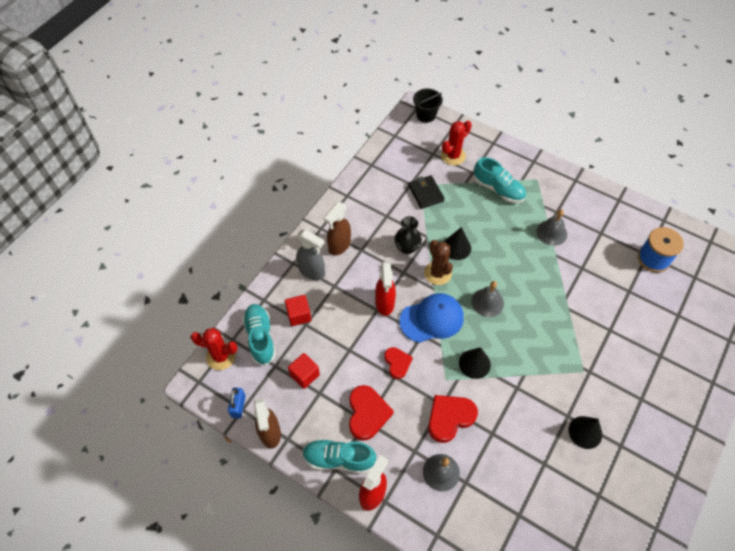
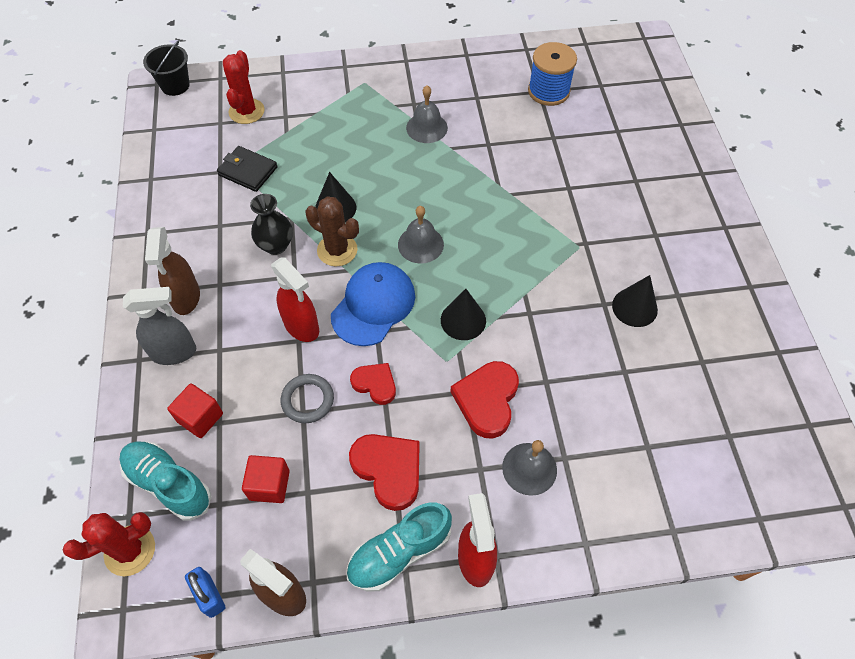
camera: 40 degrees left, 0 degrees up
(356, 345) = (308, 400): none -> grey ring
(498, 189) = (330, 117): turquoise shoe -> none

